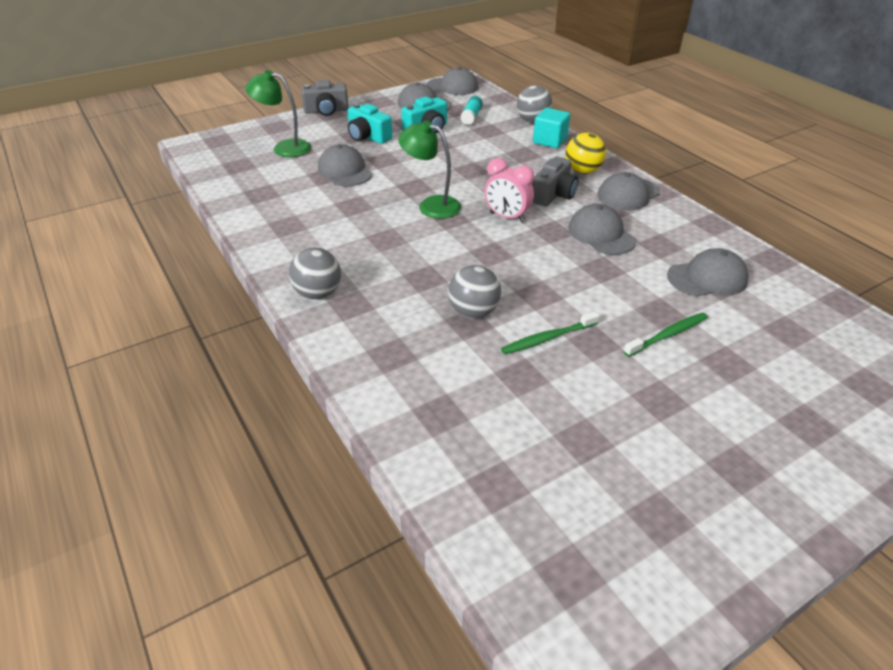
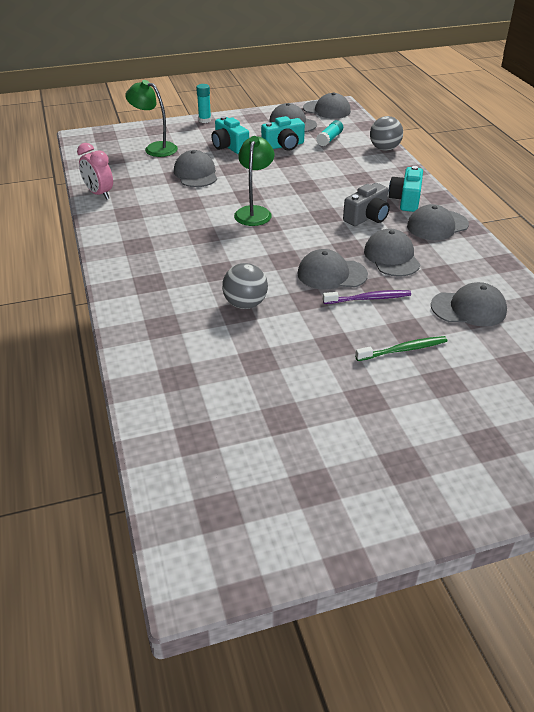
camera: 15 degrees right, 0 degrees up
(318, 293) = (127, 270): grey ball -> none
(326, 111) = (205, 120): grey camera -> turquoise glue stick
(431, 205) = (254, 212): green lamp -> green lamp turned 60 degrees clockwise
(507, 217) = (315, 231): pink clock -> pink clock (99, 194)
(547, 338) = (296, 335): green toothbrush -> none
(549, 262) = (331, 274): none -> grey cap
(550, 141) = (390, 169): turquoise cube -> none
(582, 171) = (406, 200): yellow ball -> turquoise camera
(602, 284) = (369, 298): none -> purple toothbrush

